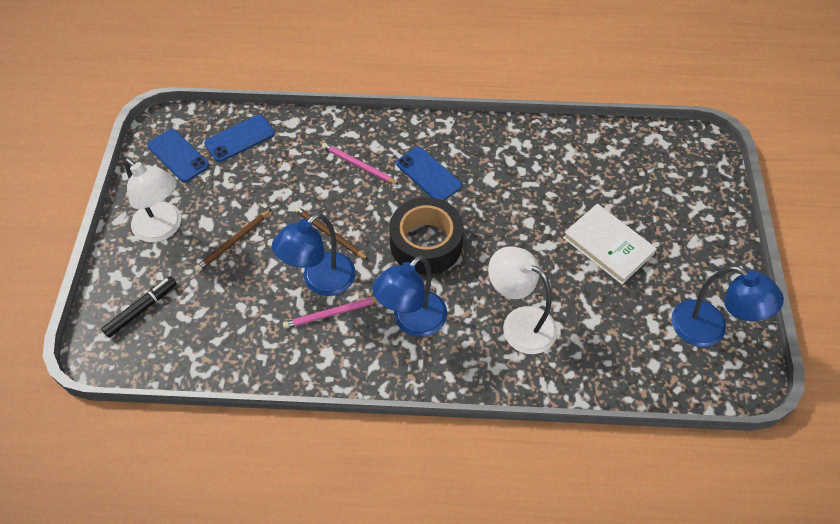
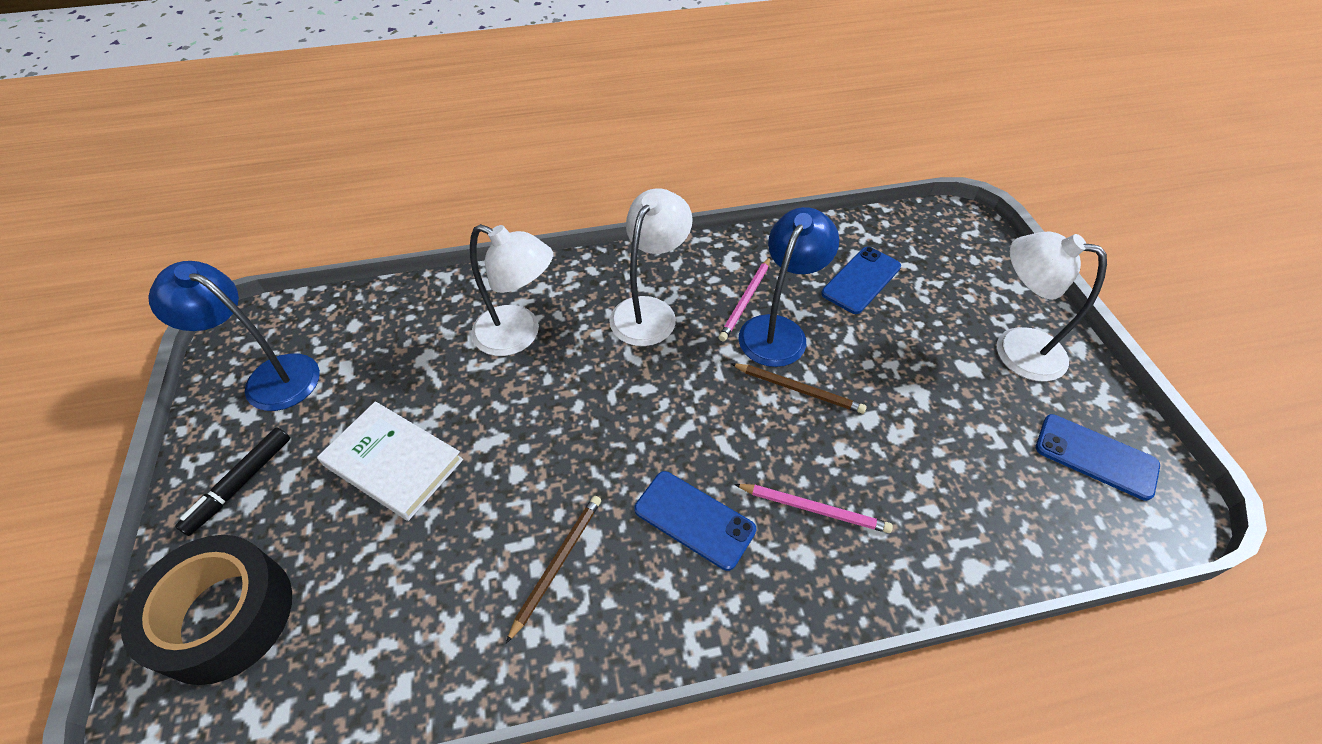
camera: 165 degrees right, 5 degrees down
(141, 309) = (956, 262): black marker -> black marker (240, 484)
(234, 242) = (915, 352): brown pencil -> brown pencil (557, 564)
(239, 138) = (1032, 512): blue phone -> blue phone (861, 280)
(332, 313) = (746, 300): pink pencil -> pink pencil turned 150 degrees clockwise
(412, 321) = (649, 311): blue lamp -> white lamp
(426, 243) = (662, 406): black tape -> black tape (225, 616)

